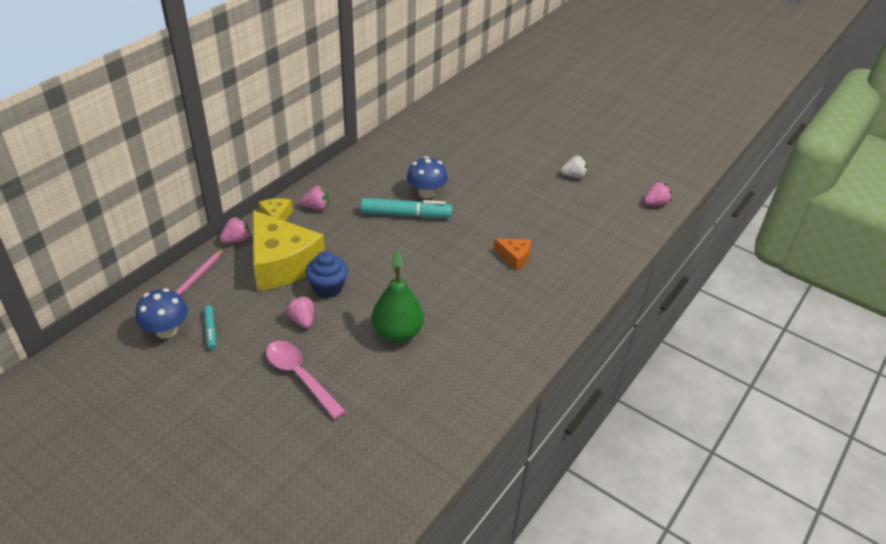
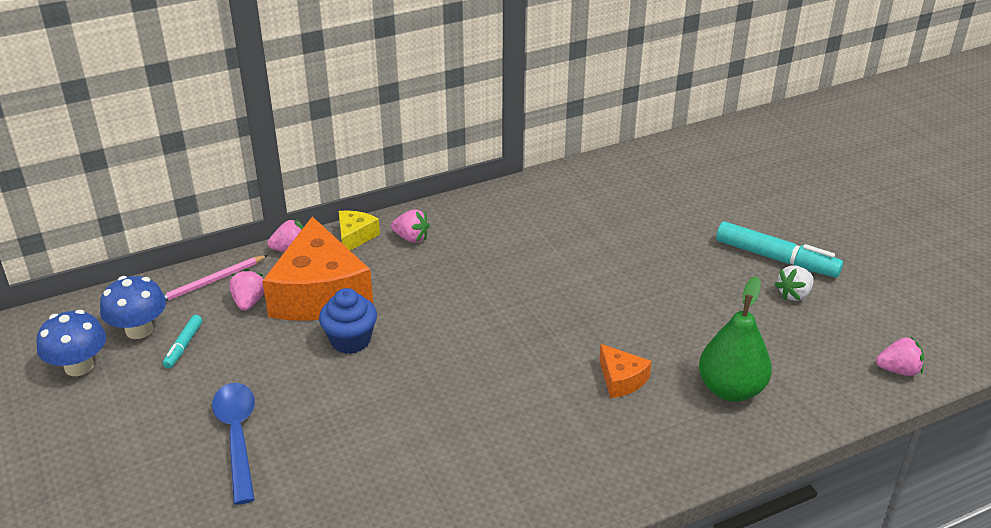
camera: 30 degrees right, 5 degrees down
(281, 263) = (320, 293): yellow cheese -> orange cheese
(300, 376) = (237, 437): pink spoon -> blue spoon
(302, 320) = (291, 370): pink strawberry -> pink strawberry (249, 302)
(397, 333) = (392, 426): green pear -> green pear (731, 389)
(405, 215) = (515, 279): turquoise marker -> turquoise marker (776, 259)
(426, 193) = (563, 259): blue mushroom -> blue mushroom (79, 366)
(574, 176) = (794, 294): white strawberry -> white strawberry turned 120 degrees clockwise

